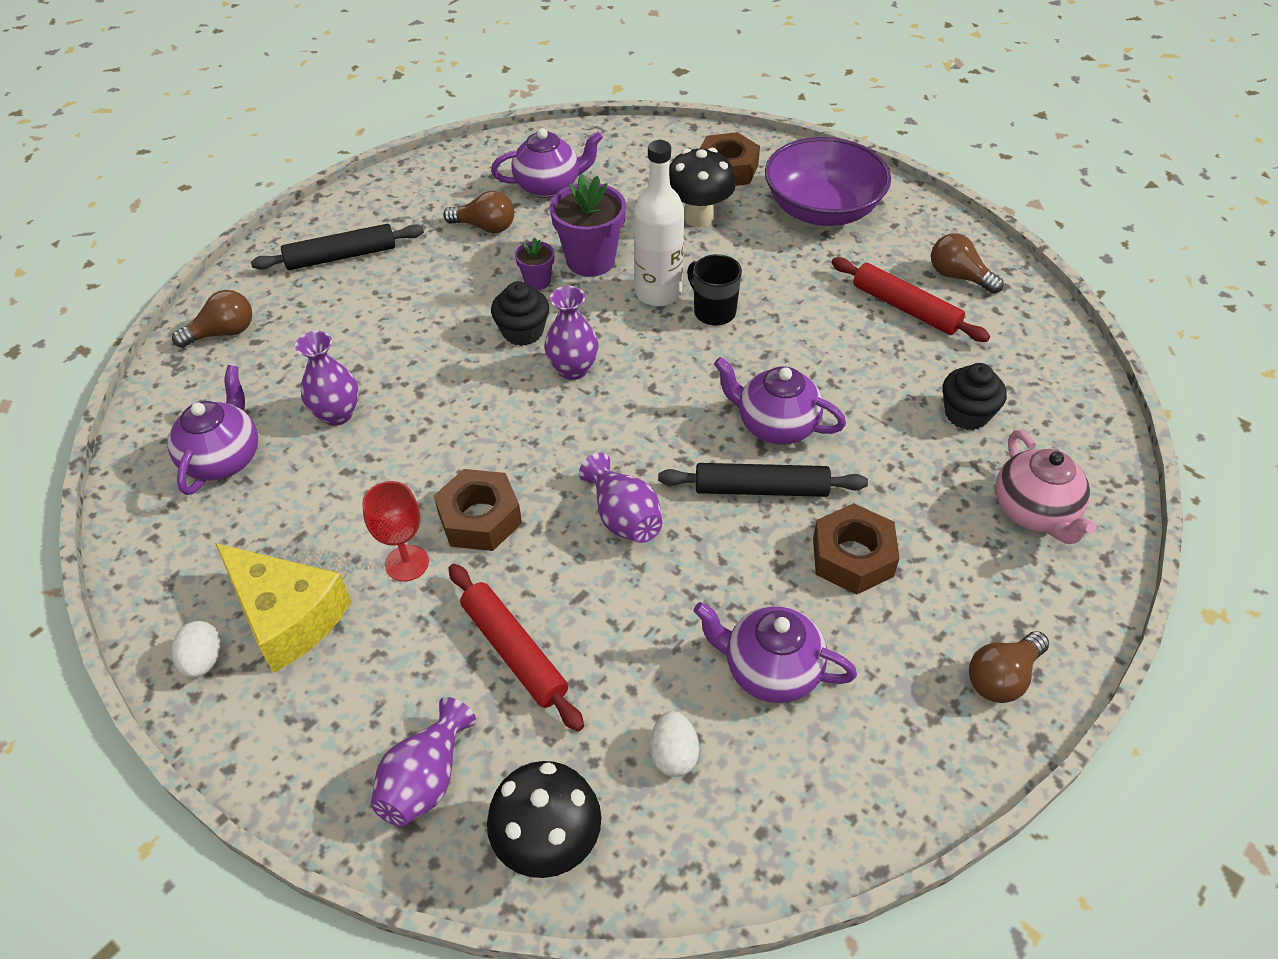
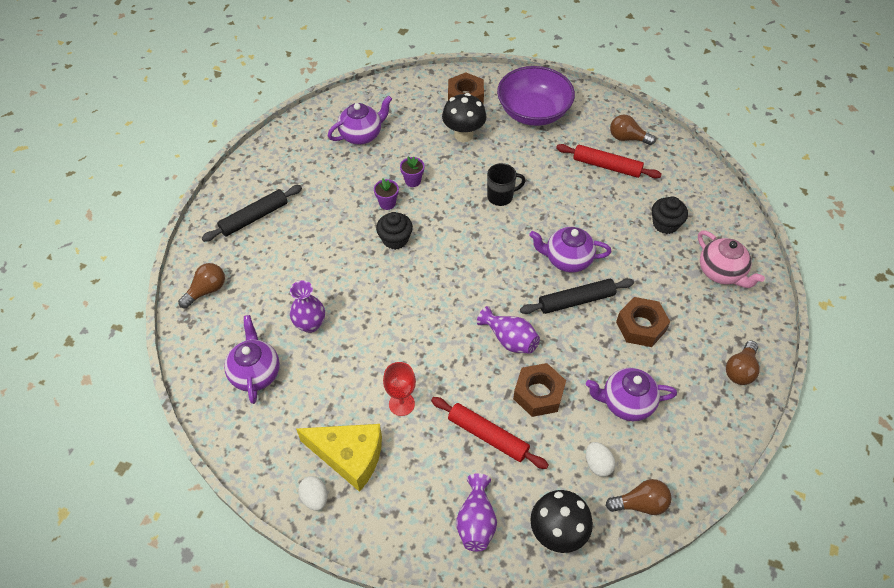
camera: 20 degrees left, 5 degrees up
(480, 518) = (429, 364): brown nut -> brown nut (538, 394)
(485, 227) = (336, 174): brown light bulb -> brown light bulb (640, 504)
(573, 369) = (437, 256): purple vase -> none
(590, 260) = (413, 181): purple flower pot -> purple flower pot, size x0.52
(658, 293) = (463, 192): white bottle -> none
(713, 312) = (501, 197): black mug -> black mug turned 135 degrees clockwise

